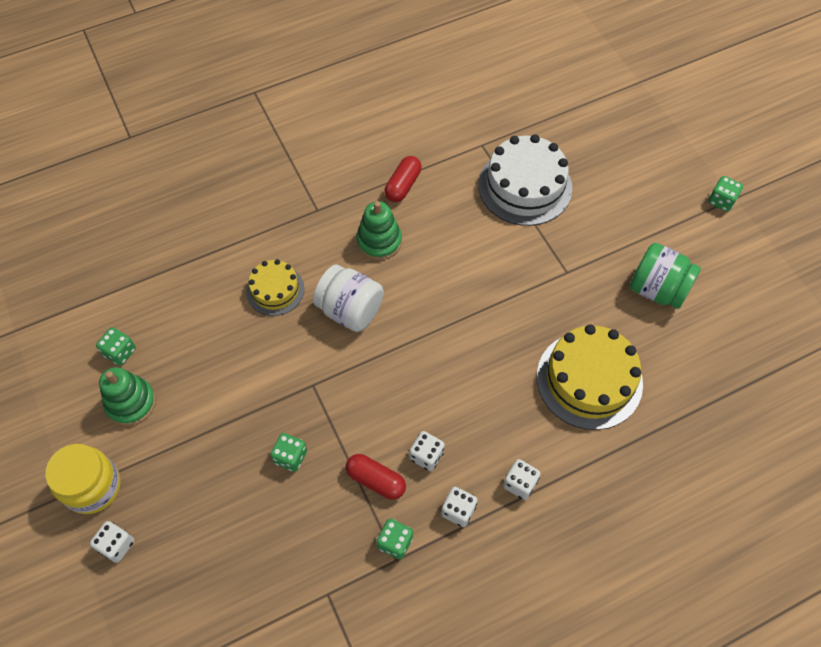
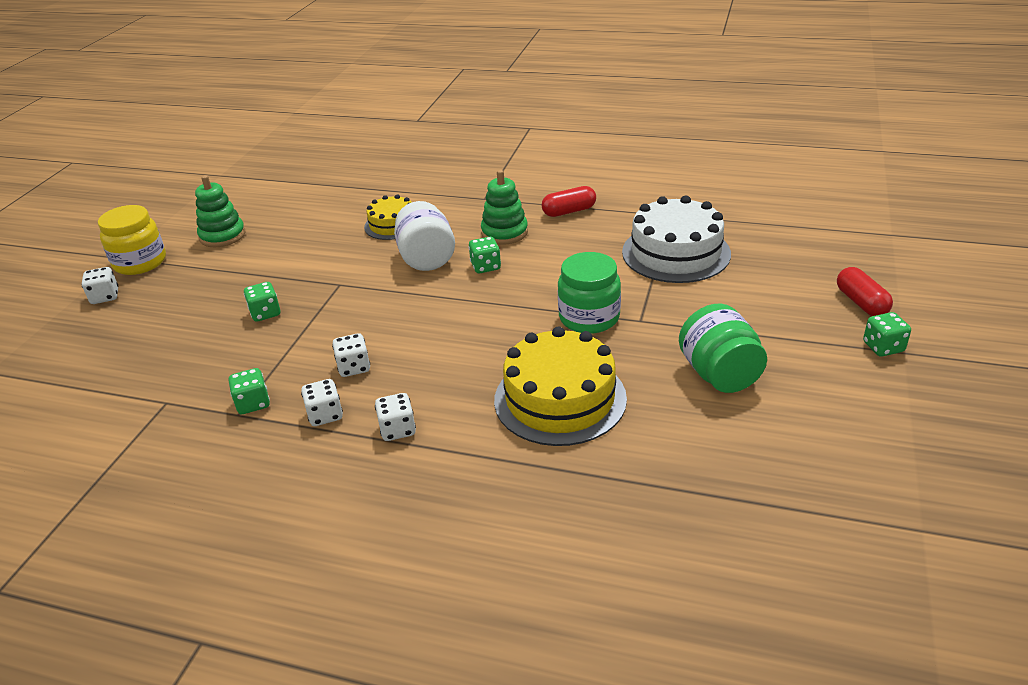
camera: 45 degrees right, 25 degrees down
(120, 352) = (255, 210): green dice -> green dice (485, 266)
(376, 480) = (297, 359): red capsule -> red capsule (861, 302)
(533, 292) = (589, 318): none -> green jar

